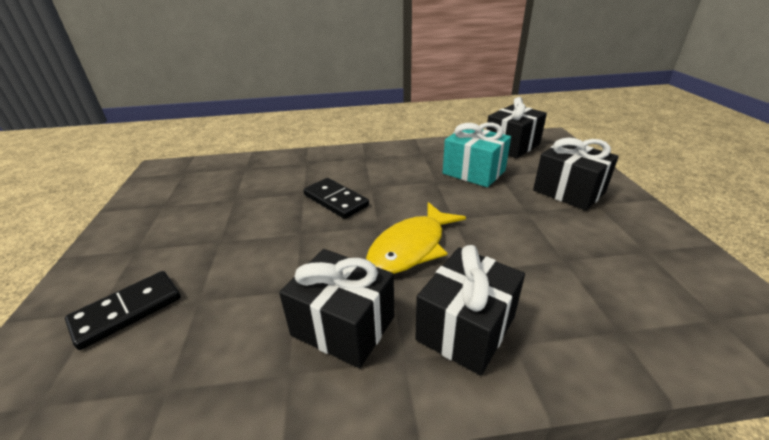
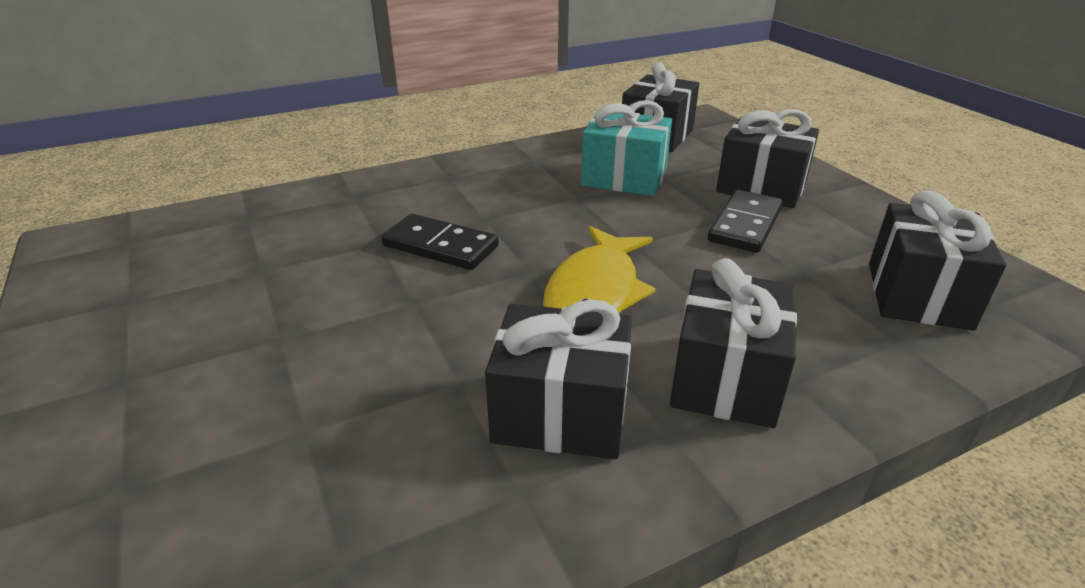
camera: 20 degrees left, 0 degrees up
(127, 311) = (182, 475): black domino -> black domino (745, 225)
(654, 296) = (917, 295): none -> black gift

